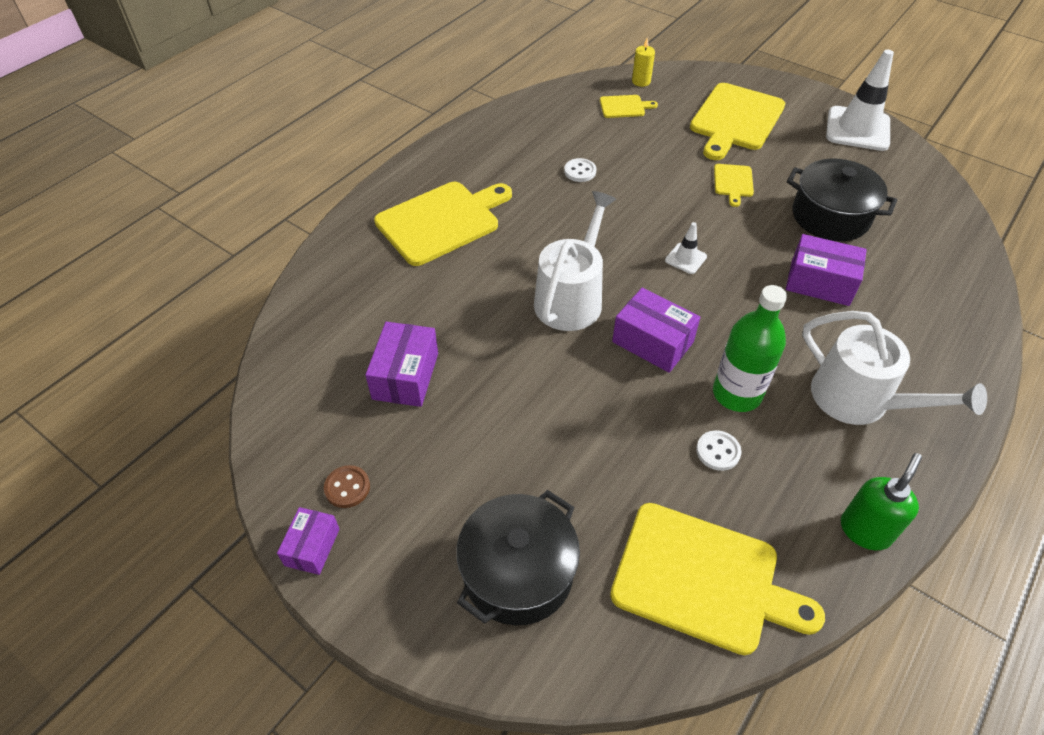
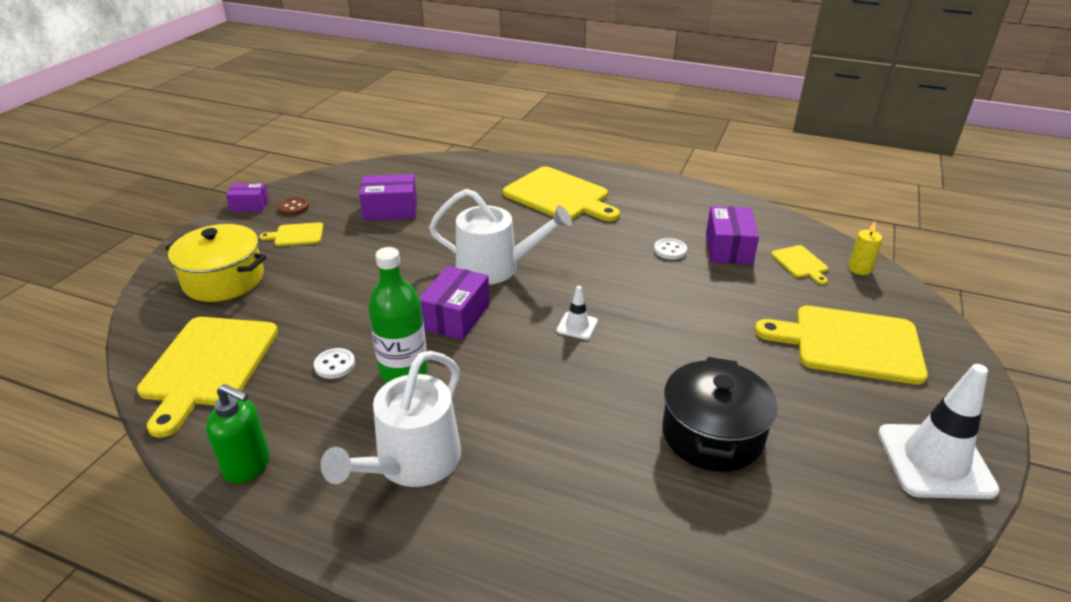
camera: 75 degrees right, 15 degrees down
(518, 572) = (224, 280): black pot -> yellow pot
(733, 182) = (723, 350): yellow cutting board -> yellow cutting board (296, 235)
(820, 282) = (585, 427): purple box -> purple box (728, 248)

